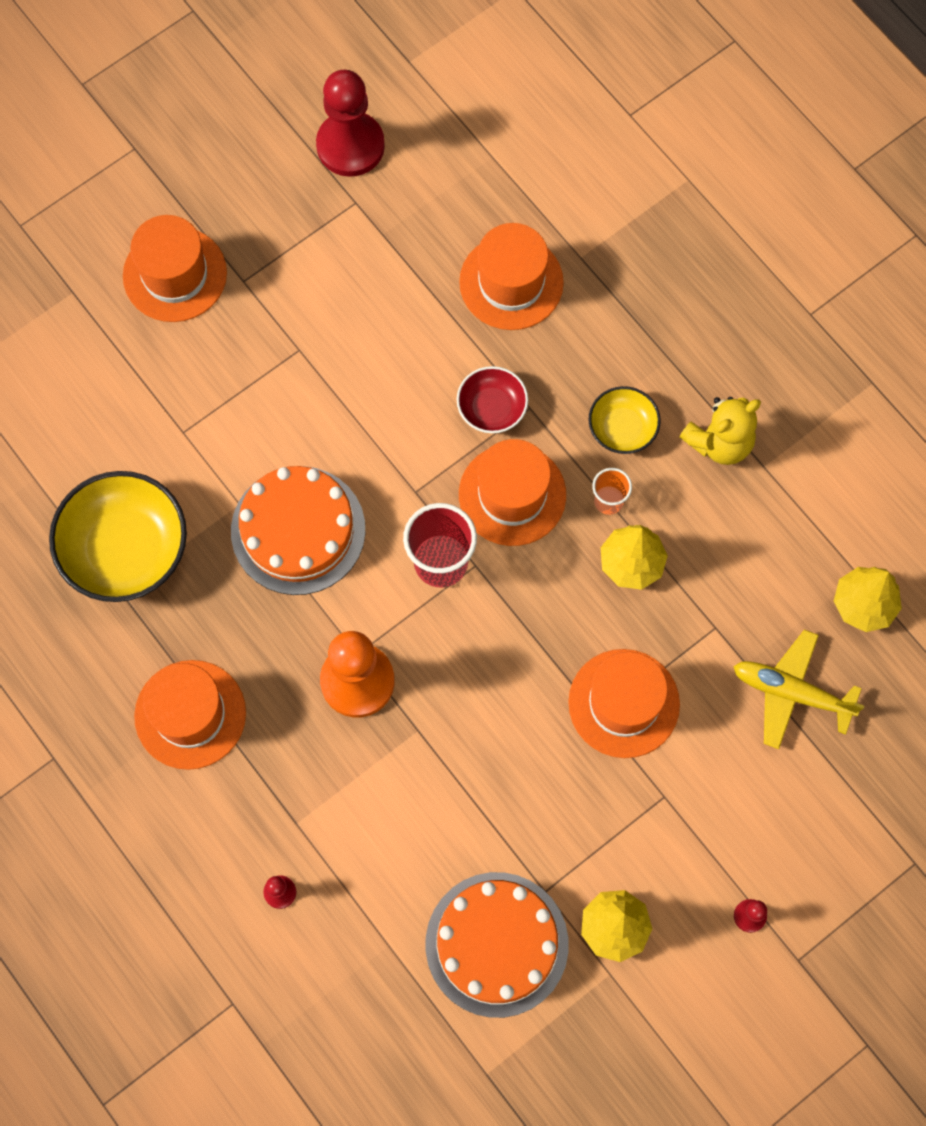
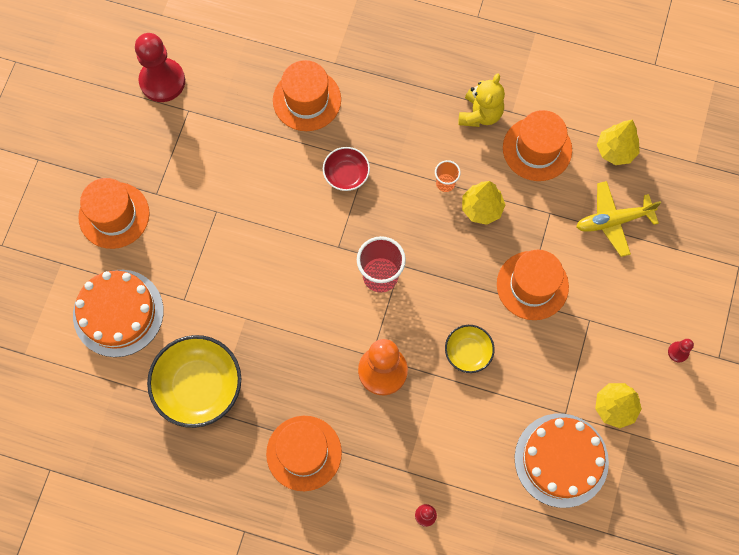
camera: 35 degrees left, 0 degrees up
(298, 530) = (289, 311): orange cake -> orange cake (118, 313)
(512, 494) = (392, 214): orange hat -> orange hat (537, 149)
(622, 428) = (424, 139): yellow bowl -> yellow bowl (468, 352)

